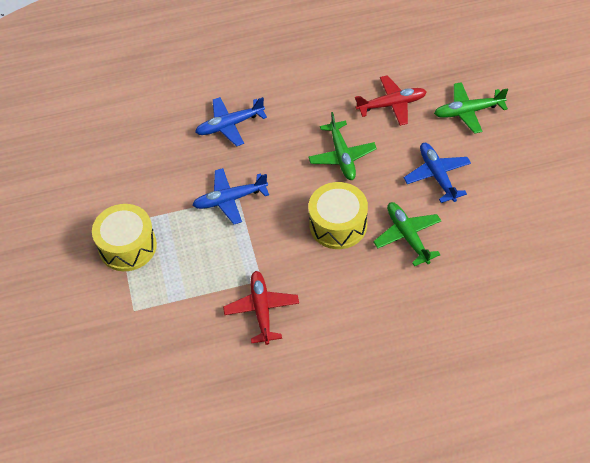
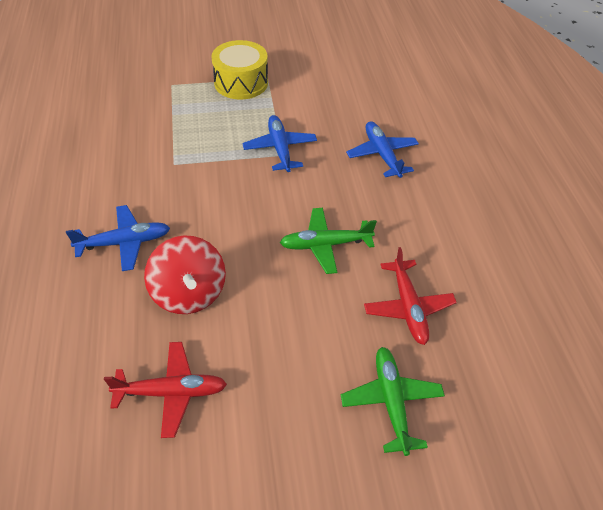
camera: 90 degrees right, 5 degrees down
(261, 310) = (138, 162): red plane -> red plane (171, 392)
(338, 225) = (225, 230): yellow drum -> none
(407, 236) = (189, 293): green plane -> red spinning top
(437, 176) = (277, 341): blue plane -> blue plane (124, 243)

